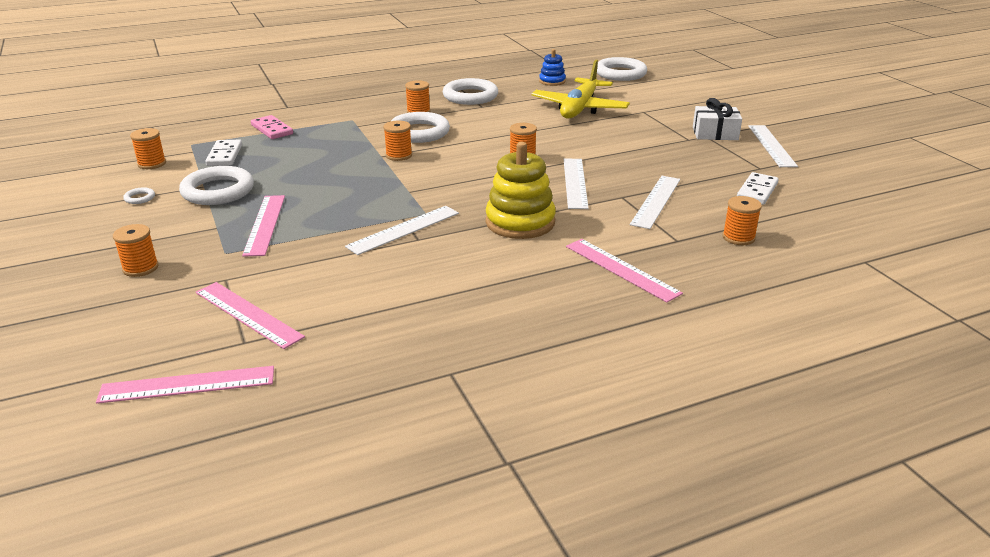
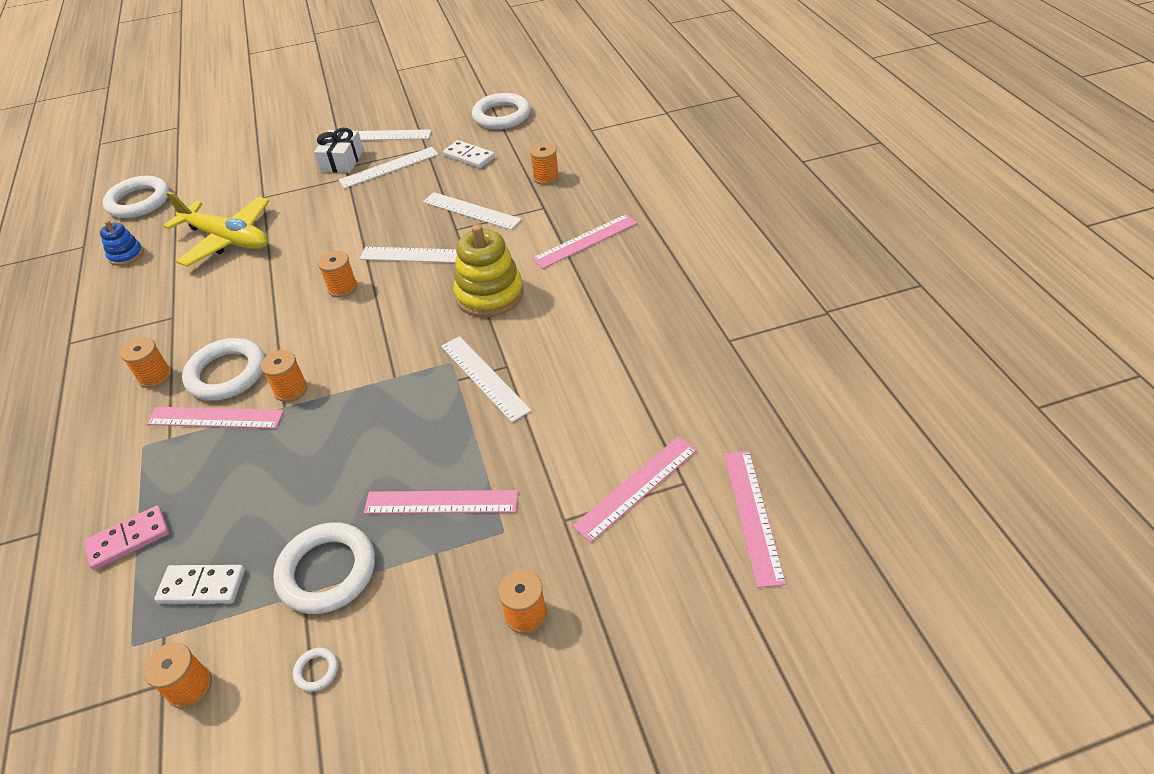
camera: 80 degrees left, 15 degrees up
(374, 136) = (215, 417): none -> pink ruler
(470, 96) = (129, 327): white ring -> white ring (501, 116)
(715, 154) = (389, 167): none -> white ruler

